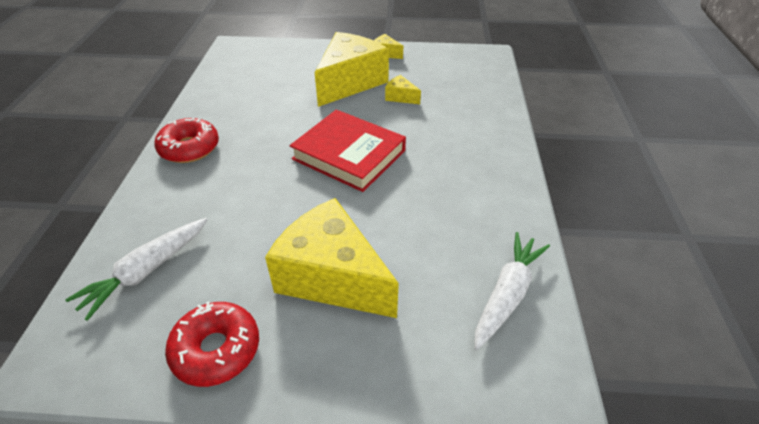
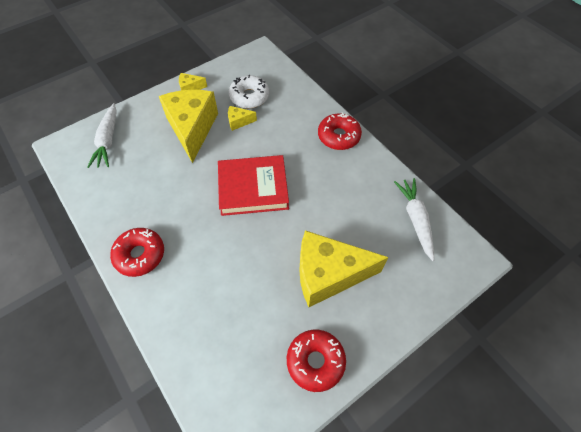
camera: 40 degrees left, 15 degrees up
(146, 271) = (222, 355): white carrot -> white carrot (108, 140)
(435, 83) = (249, 97): none -> white donut
(497, 160) = (338, 136): none -> red donut

